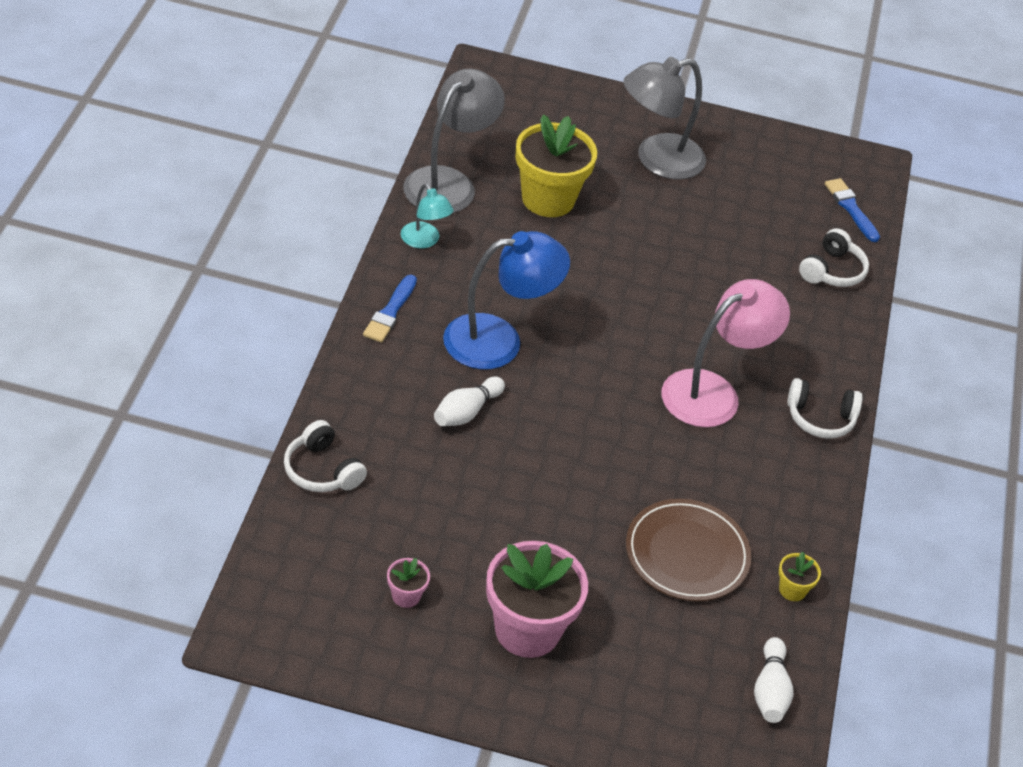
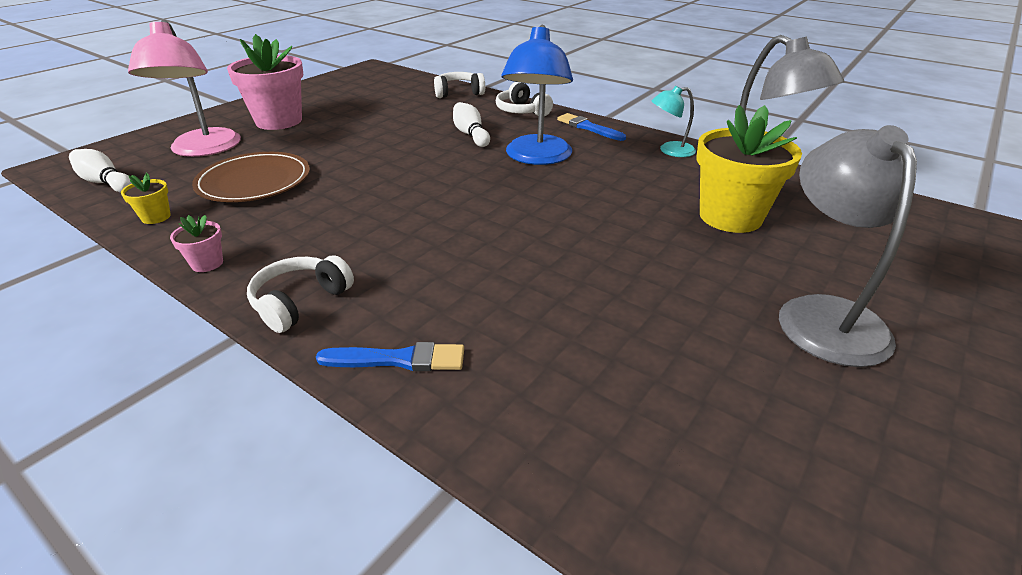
camera: 120 degrees right, 10 degrees down
(406, 596) = (346, 98): pink flower pot -> pink flower pot (207, 263)
(713, 392) = (400, 241): pink lamp -> pink lamp (203, 150)
(832, 270) = (542, 424): white headphones -> white headphones (522, 111)
(851, 208) = (709, 536): blue brush -> blue brush (398, 359)

